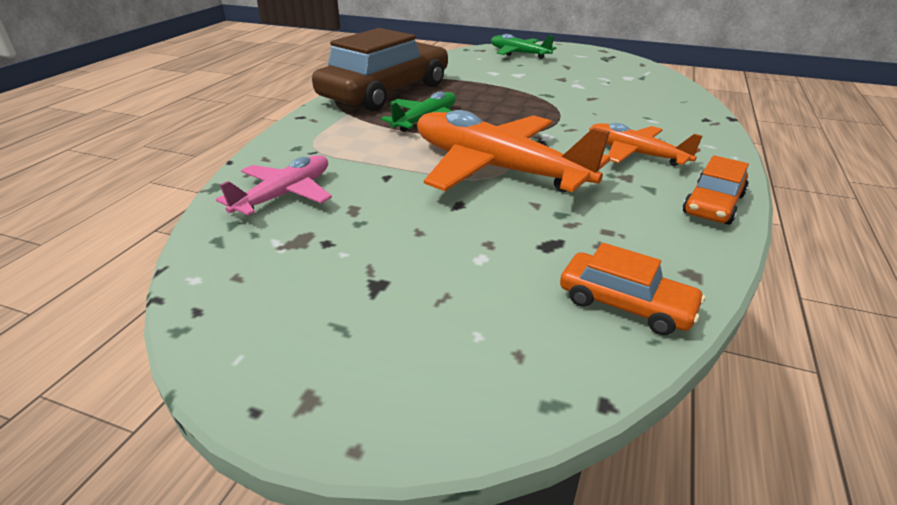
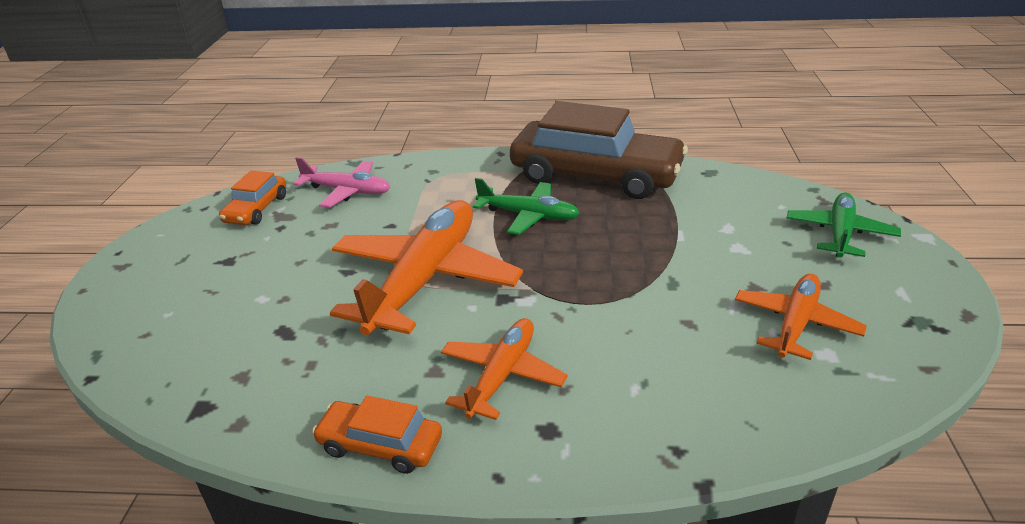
camera: 75 degrees right, 0 degrees up
(600, 77) = (795, 324): none -> orange plane
(625, 304) = (195, 381): orange car -> orange car (256, 209)

